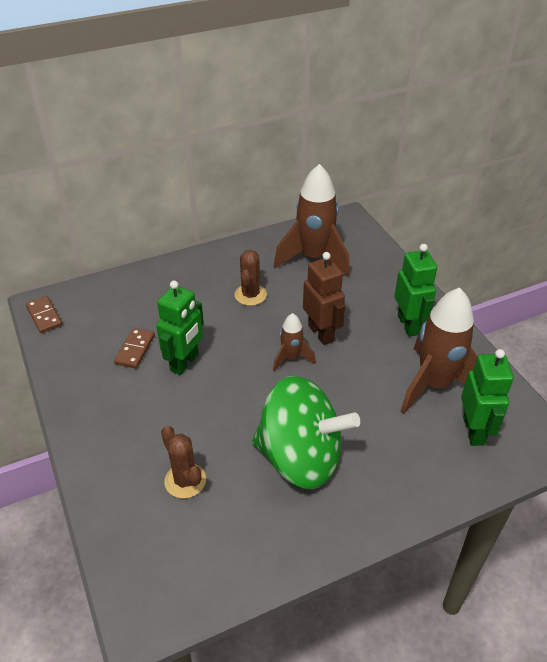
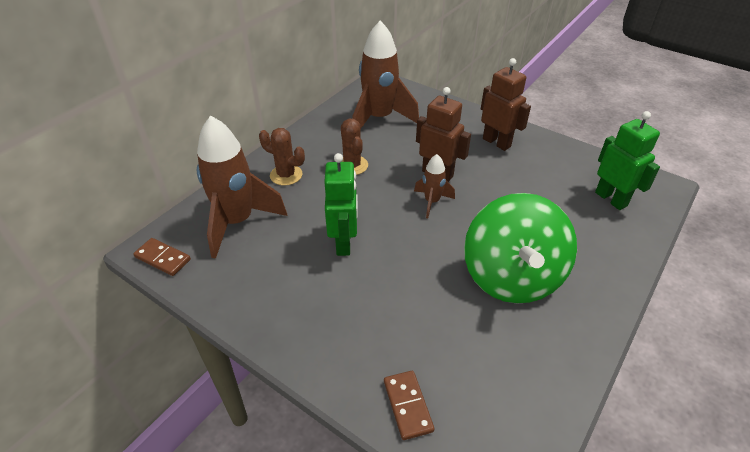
camera: 30 degrees left, 0 degrees up
(135, 349) = (286, 251): brown domino -> brown domino (407, 406)
(185, 480) = (435, 343): brown cactus -> brown cactus (286, 175)
(300, 458) = (511, 277): green spinning top -> green spinning top turned 105 degrees clockwise
(408, 325) = (496, 142): green robot -> brown robot
(434, 384) = (555, 178): brown rocket -> brown rocket (237, 222)

